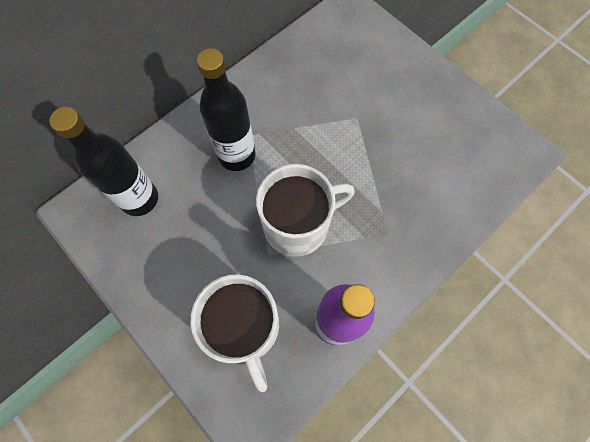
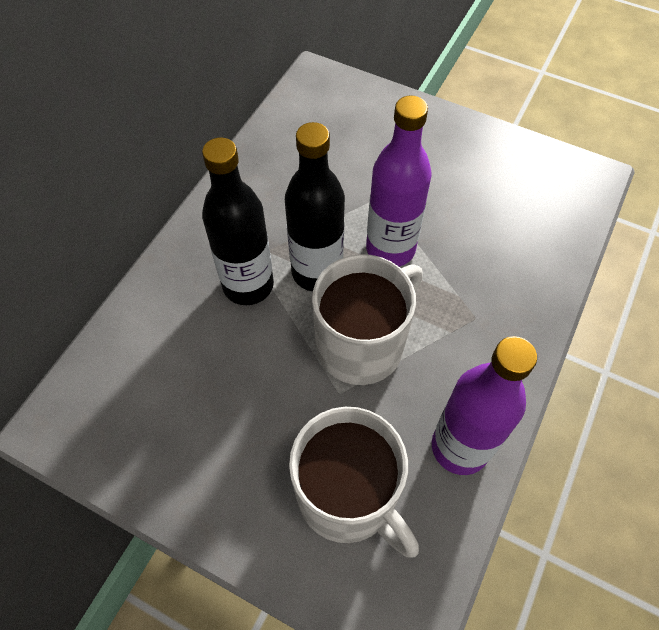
camera: 20 degrees left, 10 degrees down
(139, 199) = (138, 380): black bottle -> black bottle (317, 272)
(347, 160) = (390, 249): none -> purple bottle

